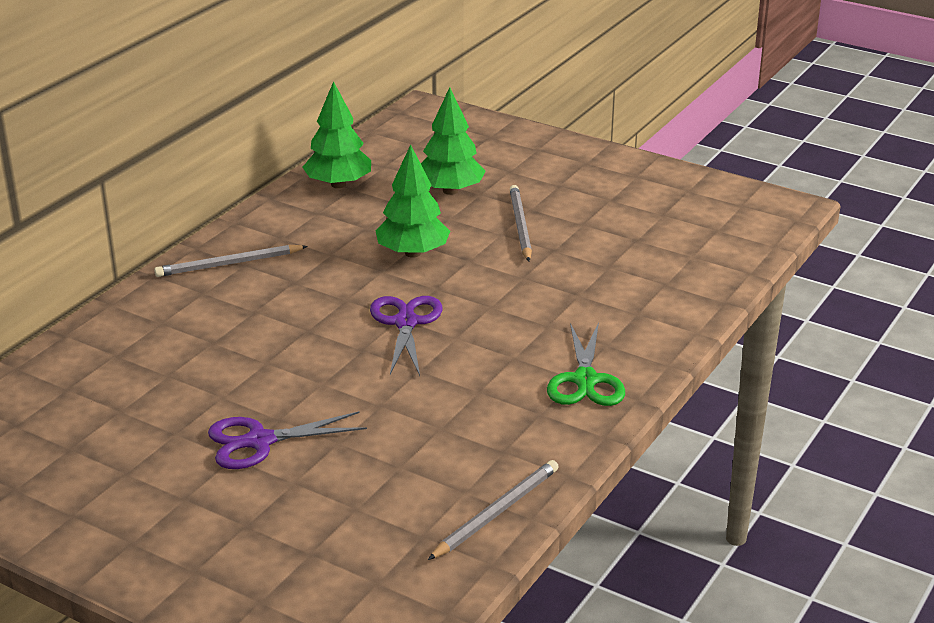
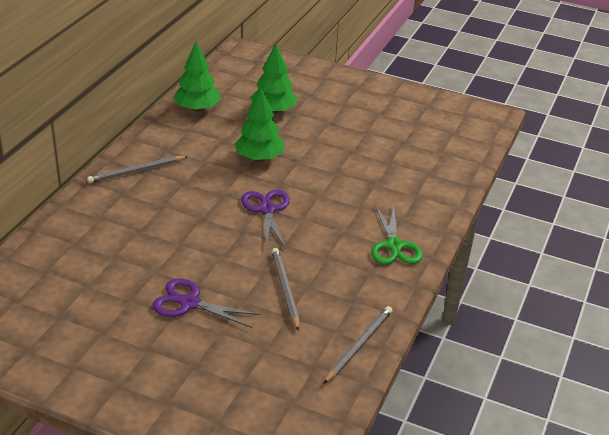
camera: 10 degrees left, 5 degrees up
(260, 441) = (189, 303): purple scissors -> purple scissors turned 45 degrees clockwise
(520, 226) = (326, 135): grey pencil -> grey pencil (285, 290)

